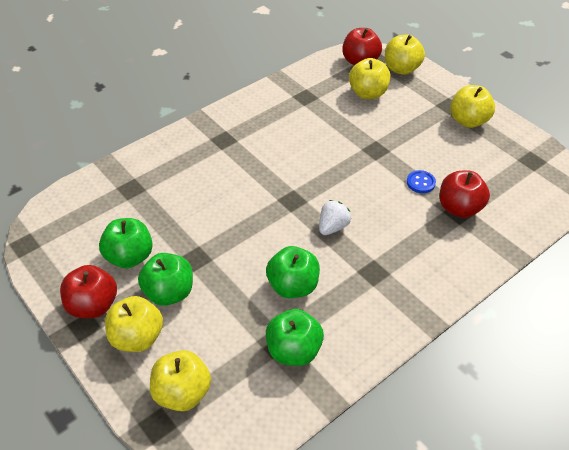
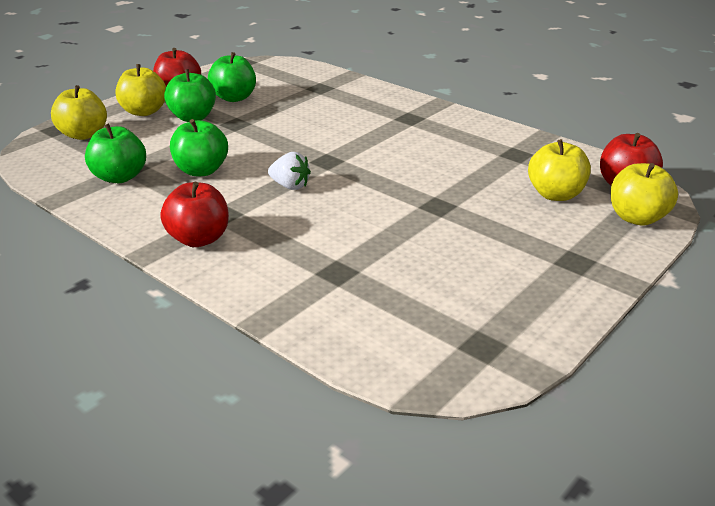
camera: 80 degrees right, 15 degrees down
(420, 182) = (386, 241): blue button -> none
(459, 208) = (345, 272): red apple -> red apple (199, 239)
(468, 121) = (548, 280): yellow apple -> none

